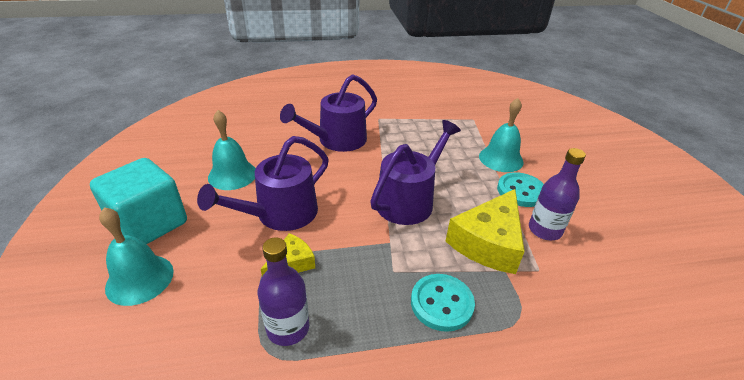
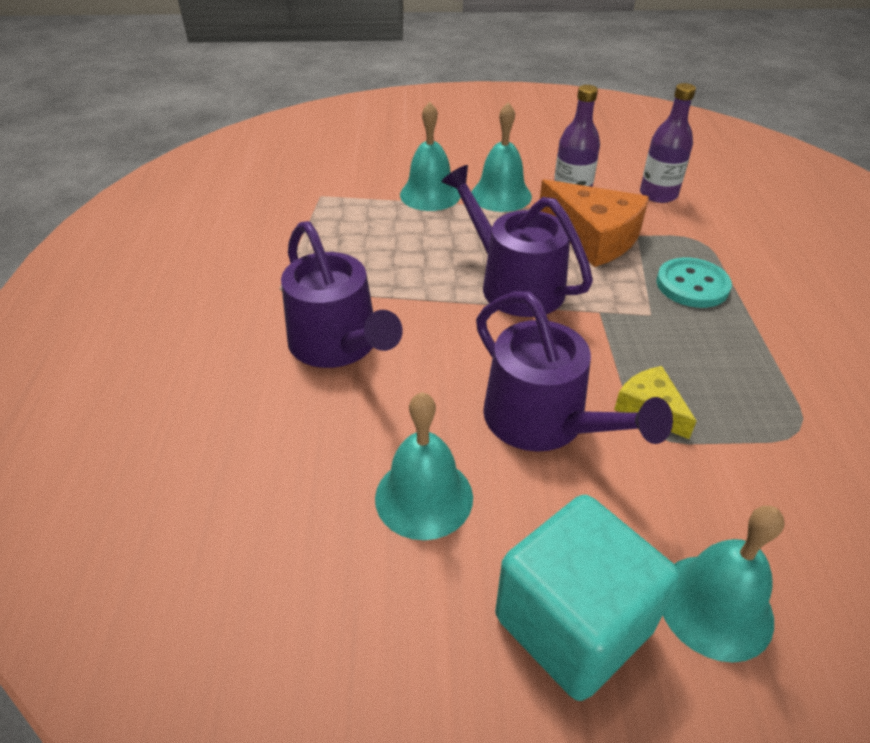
camera: 80 degrees left, 5 degrees up
(288, 328) = (759, 412): purple bottle -> purple bottle (658, 194)
(488, 242) = (593, 236): yellow cheese -> orange cheese
(521, 191) = (501, 195): turquoise button -> turquoise bell

